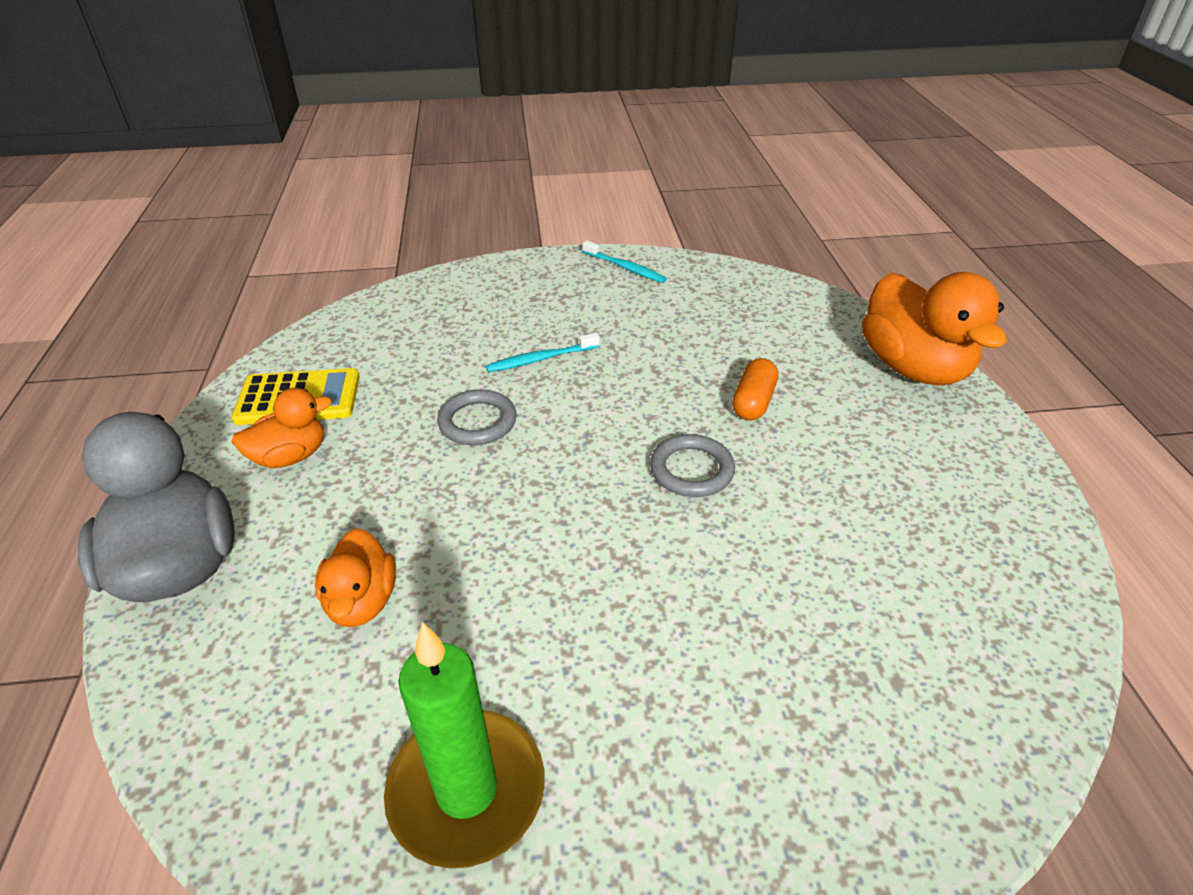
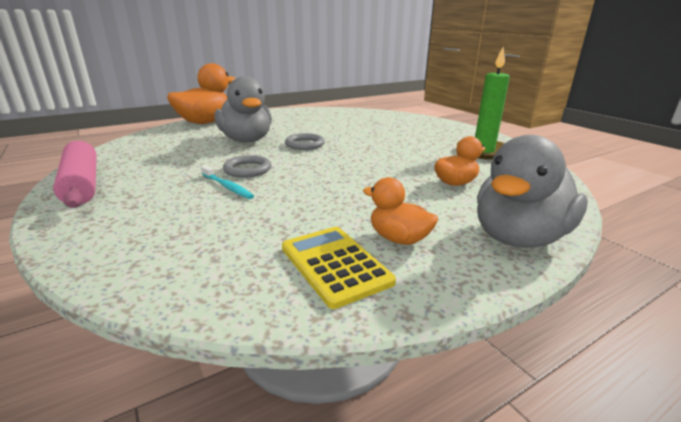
camera: 115 degrees left, 15 degrees down
(477, 422) = (307, 190): grey ring -> grey ring (247, 169)
(625, 268) = (82, 184): turquoise toothbrush -> pink rolling pin
(753, 402) = (246, 140): orange capsule -> grey duck

